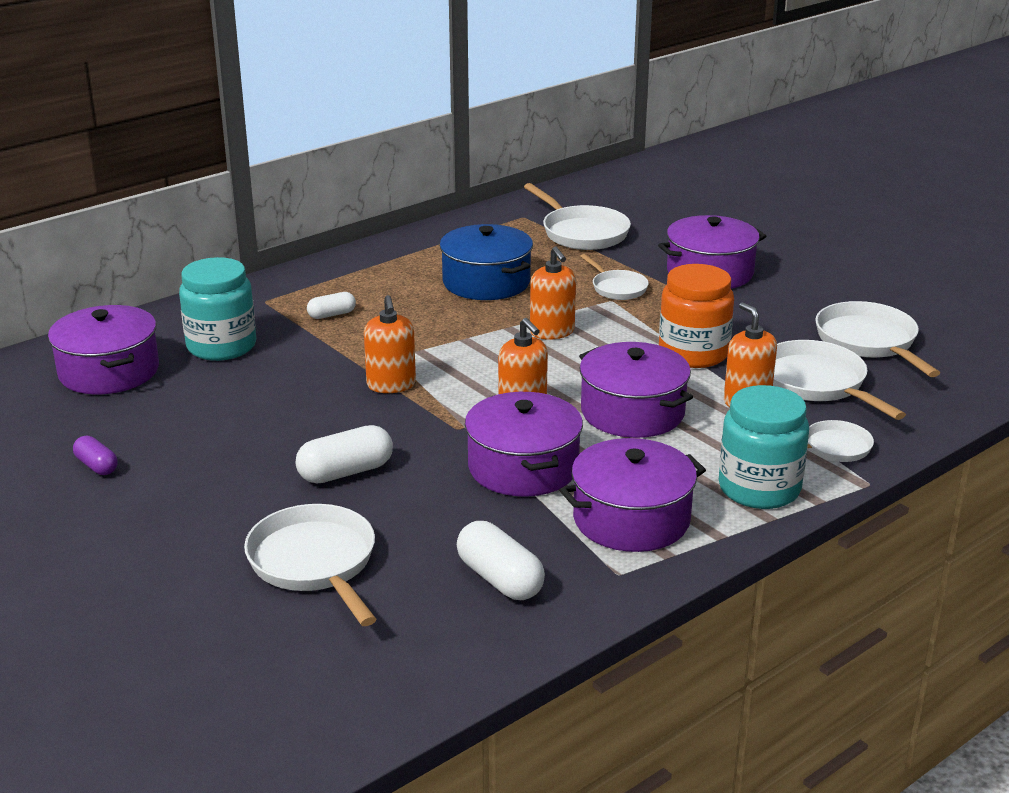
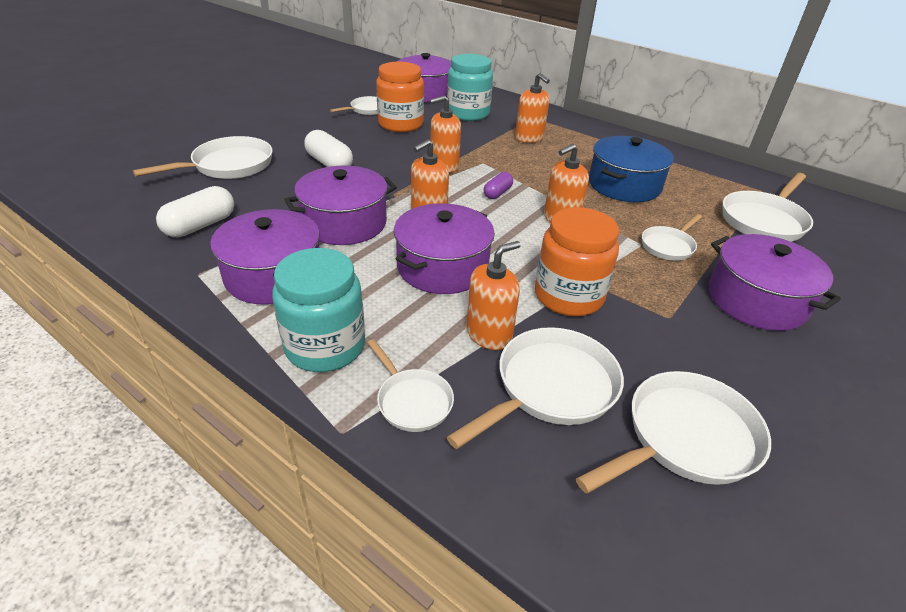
camera: 75 degrees right, 10 degrees up
(97, 466) = (327, 103): purple capsule -> purple capsule (497, 193)
(152, 429) = (367, 110): none -> white pan
(231, 404) = (400, 124): none -> orange jar
(332, 315) = (529, 138): white capsule -> orange soap dispenser

